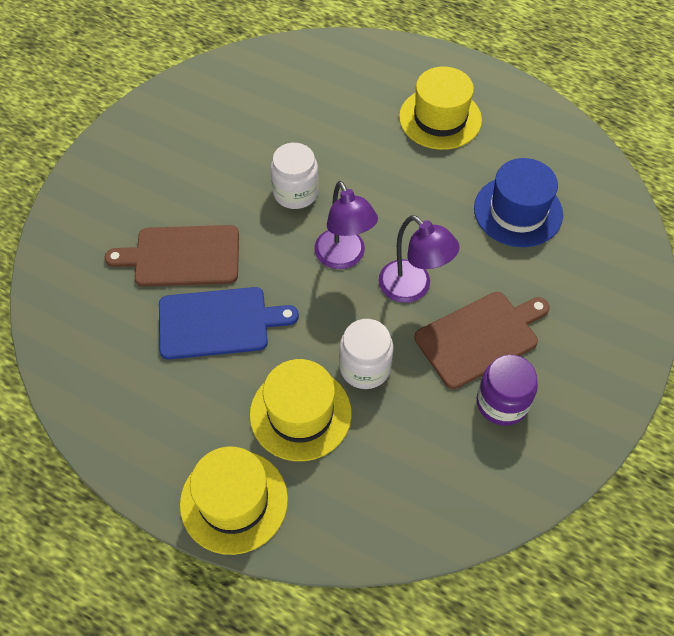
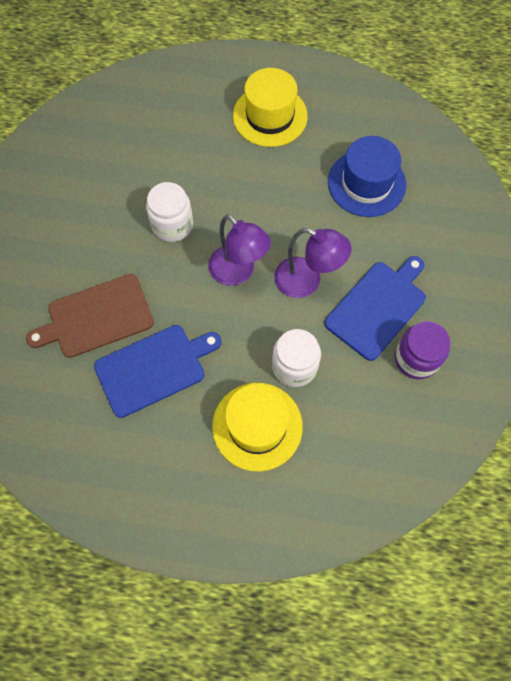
camera: 20 degrees left, 10 degrees up
(234, 501) = (232, 523): yellow hat -> none
(480, 337) = (378, 307): brown cutting board -> blue cutting board

